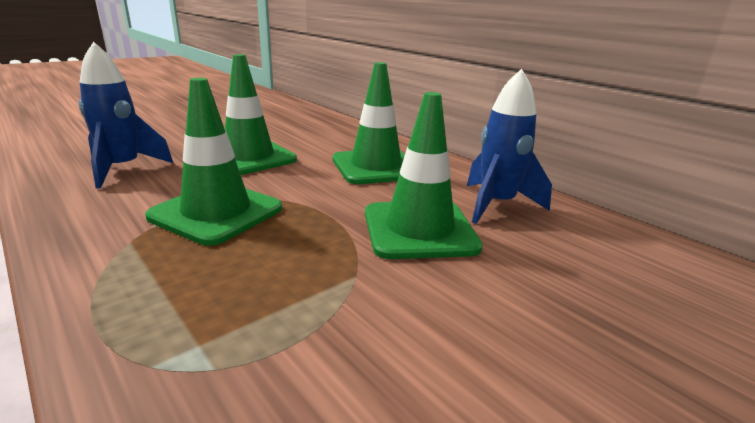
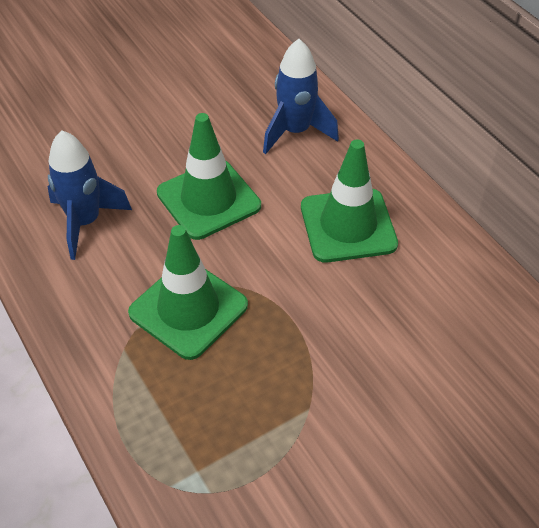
camera: 10 degrees right, 25 degrees up
(419, 230) = (374, 349): green traffic cone -> none
(496, 205) = (462, 310): blue rocket -> blue rocket (295, 132)

